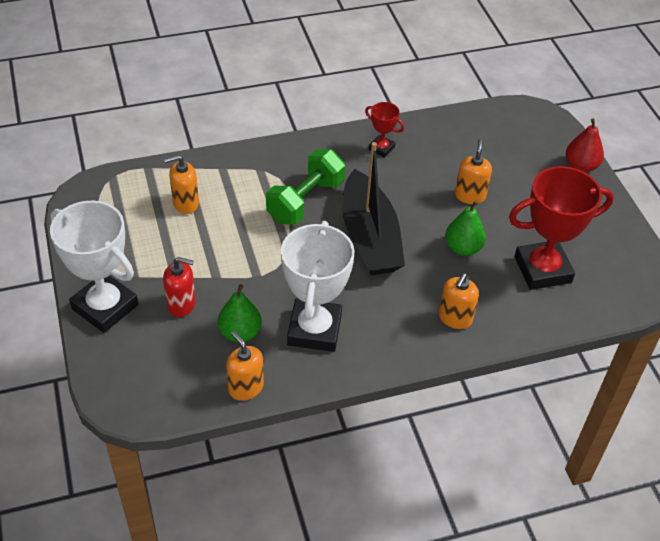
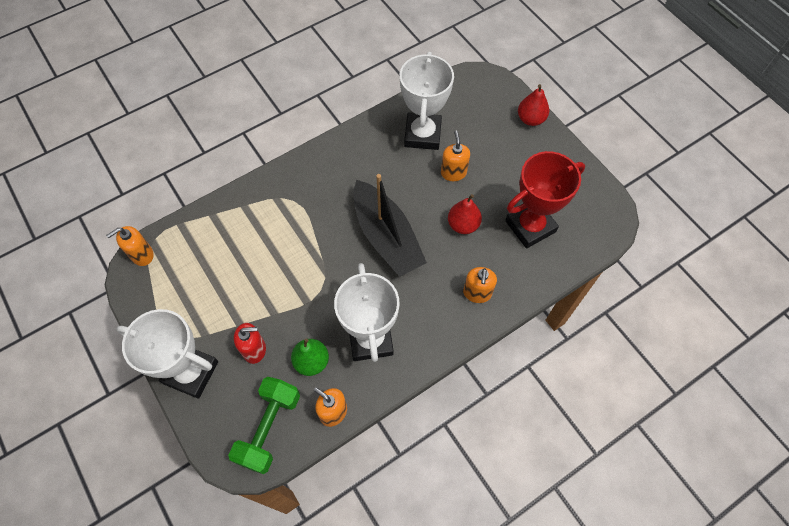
camera: 15 degrees left, 15 degrees up
(185, 203) = (224, 249): orange soap dispenser -> orange soap dispenser (142, 255)
(305, 201) = (323, 217): green dumbbell -> green dumbbell (269, 428)
(381, 148) = (369, 147): red trophy -> none
(447, 151) = (422, 134): none -> white trophy
(463, 248) = (463, 225): green pear -> red pear

